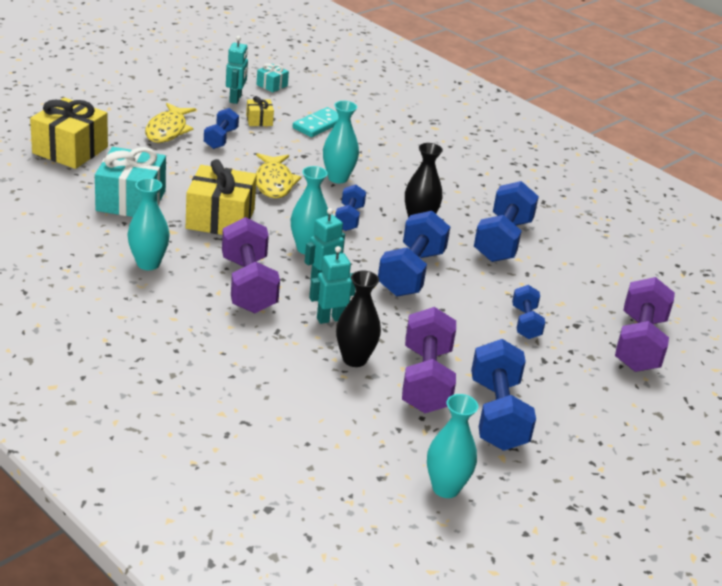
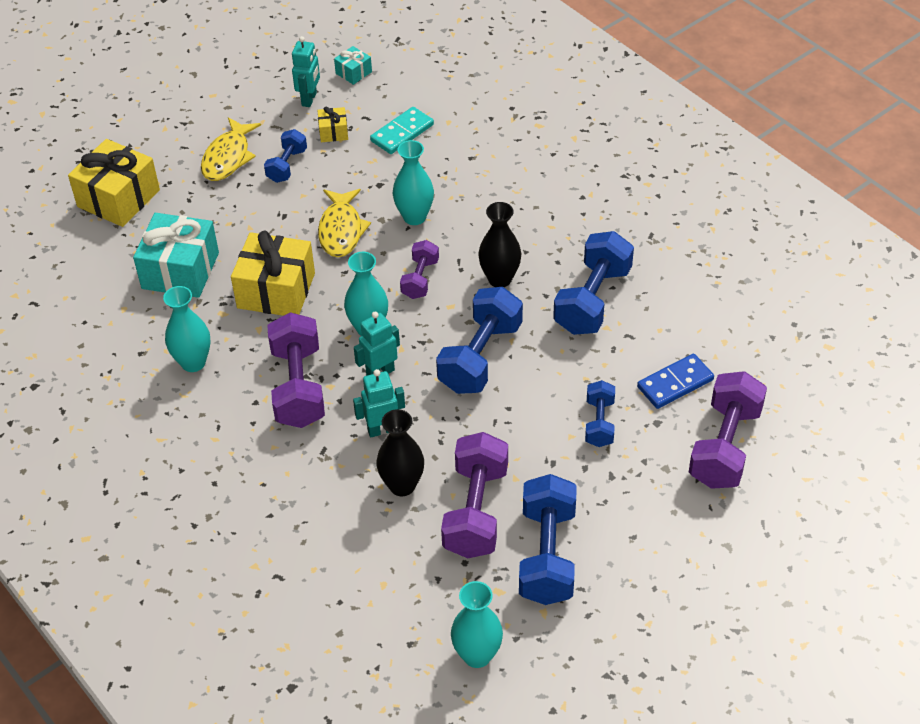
camera: 10 degrees right, 15 degrees up
(349, 218) = (420, 279): blue dumbbell -> purple dumbbell
(586, 299) = (675, 383): none -> blue domino

